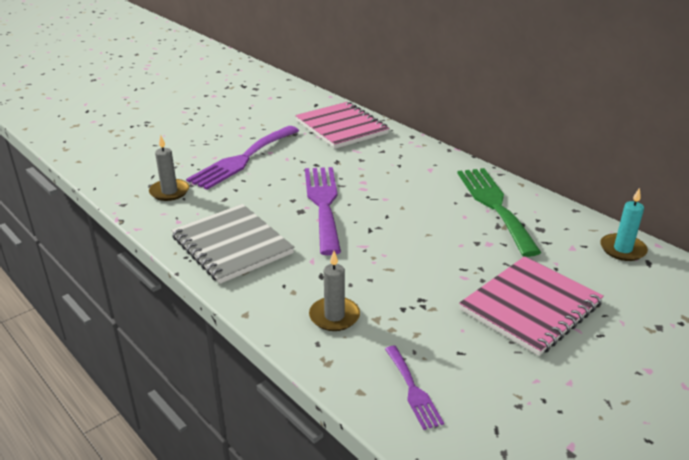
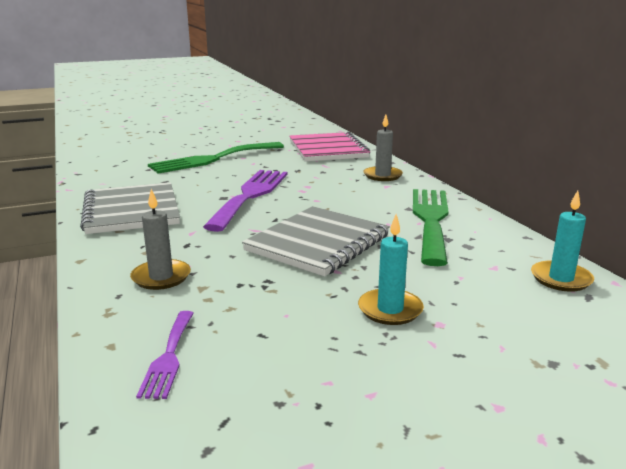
camera: 20 degrees right, 10 degrees down
(169, 192) = (125, 171): grey candle -> grey candle (382, 175)
(242, 159) = (213, 159): purple fork -> green fork
(427, 250) = (318, 243): none -> grey notebook
(530, 307) = (390, 310): pink notebook -> turquoise candle

